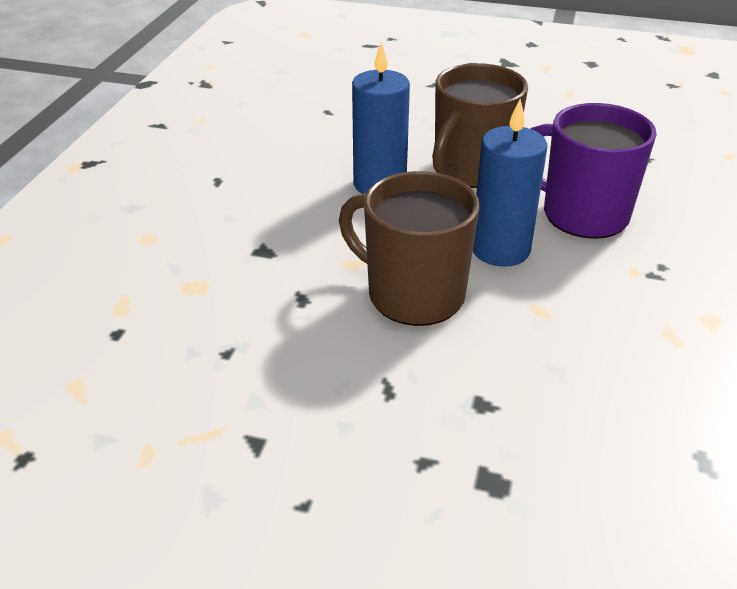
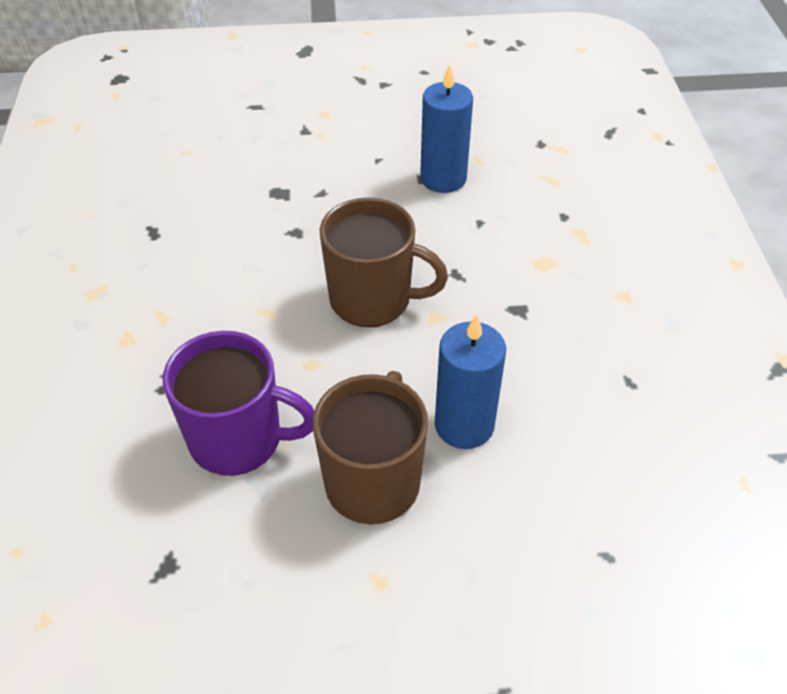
camera: 160 degrees right, 10 degrees up
(500, 249) = (313, 367): blue candle -> blue candle (443, 178)

